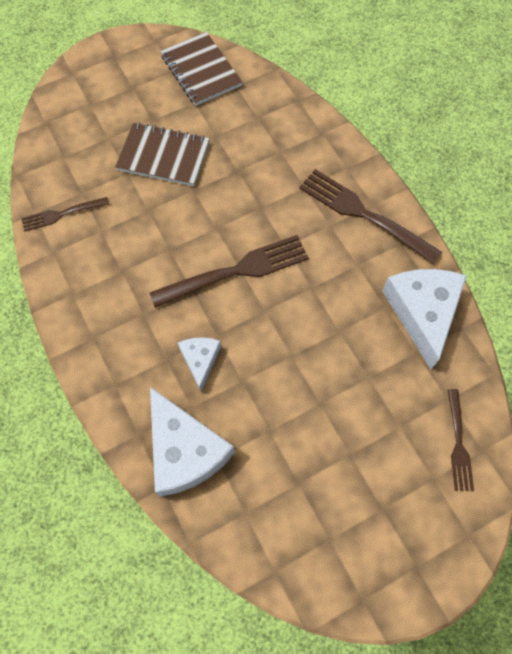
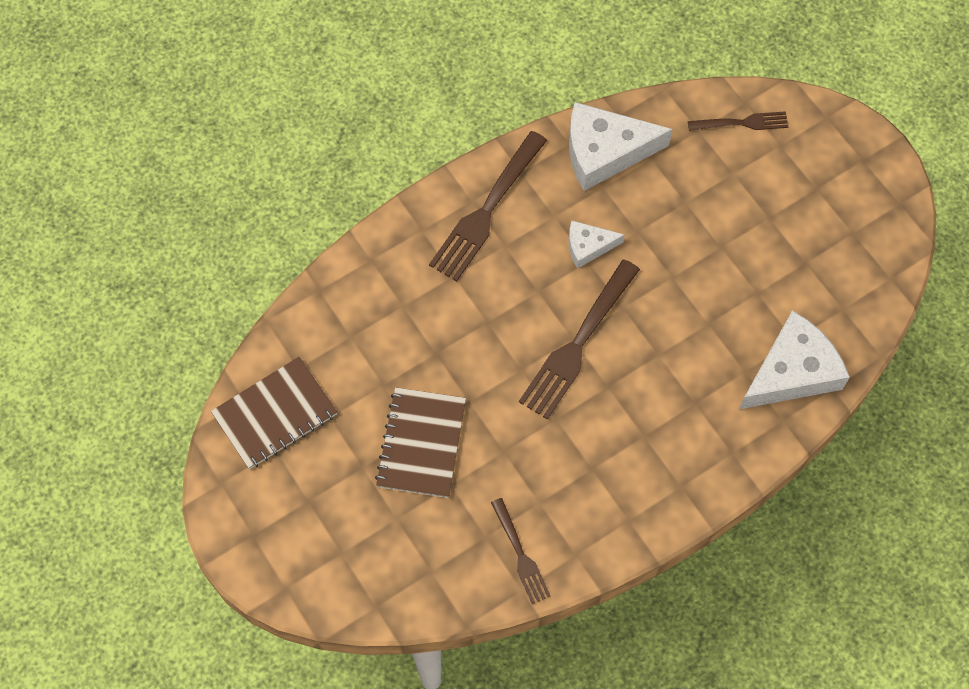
camera: 95 degrees left, 0 degrees up
(200, 360) = (691, 368): white cheese -> white cheese (588, 246)
(235, 272) = (578, 342): brown fork -> brown fork turned 120 degrees counterclockwise

